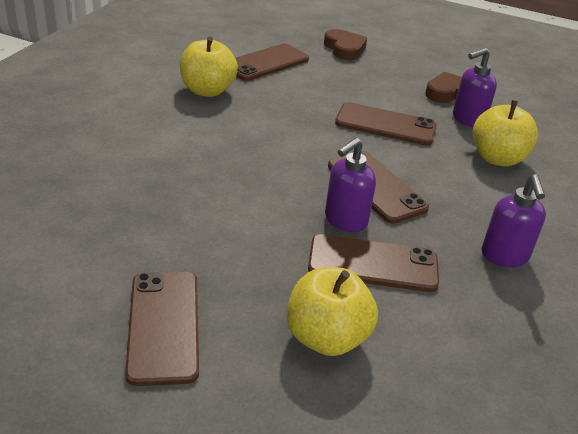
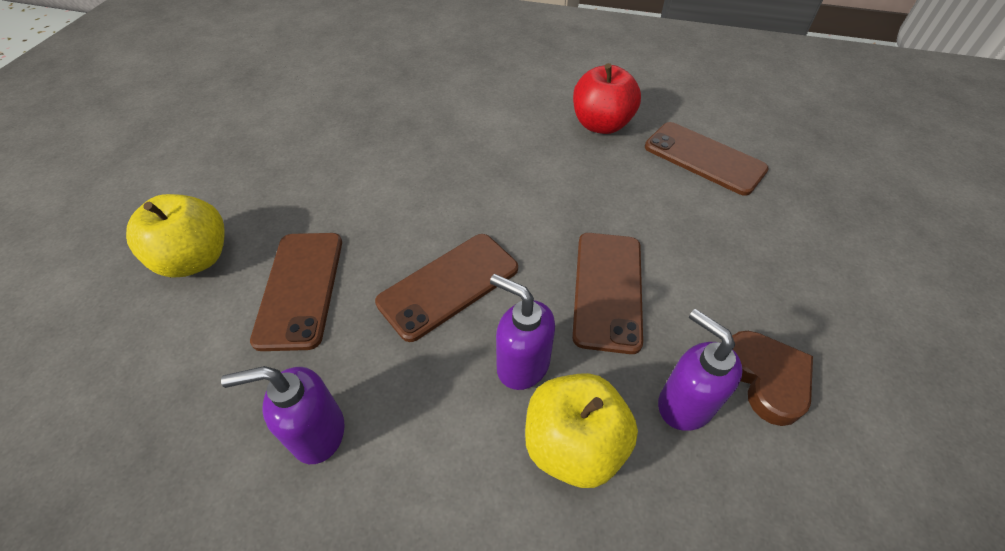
camera: 85 degrees right, 15 degrees up
(164, 326) = (225, 161): brown phone -> none
(207, 90) = (601, 124): yellow apple -> red apple
(344, 49) = (818, 230): brown heart -> none
(345, 221) = (374, 260): purple soap dispenser -> purple soap dispenser (522, 364)

